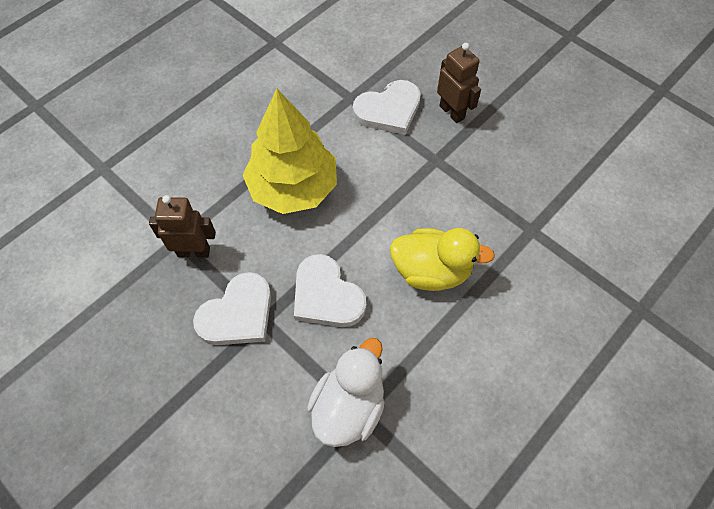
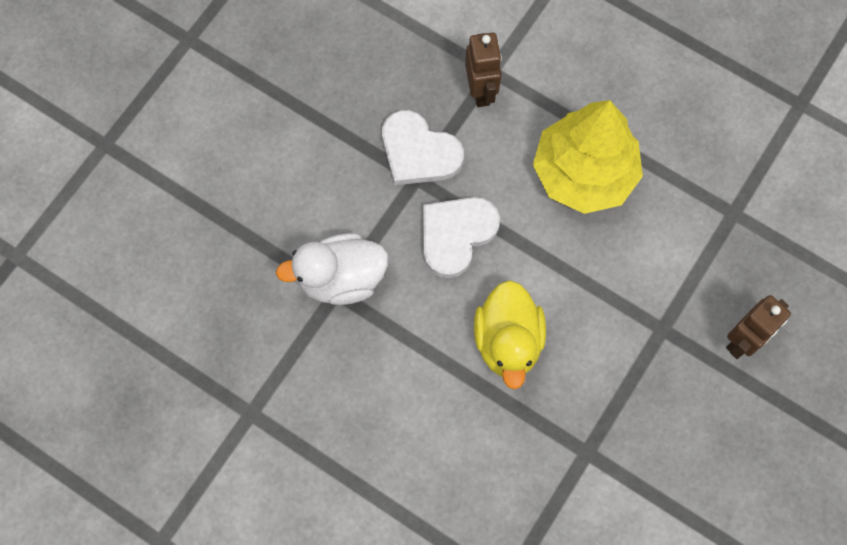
camera: 80 degrees right, 10 degrees up
(348, 407) = (341, 278): white duck -> white duck turned 150 degrees clockwise
(388, 110) = (725, 262): white heart -> none

